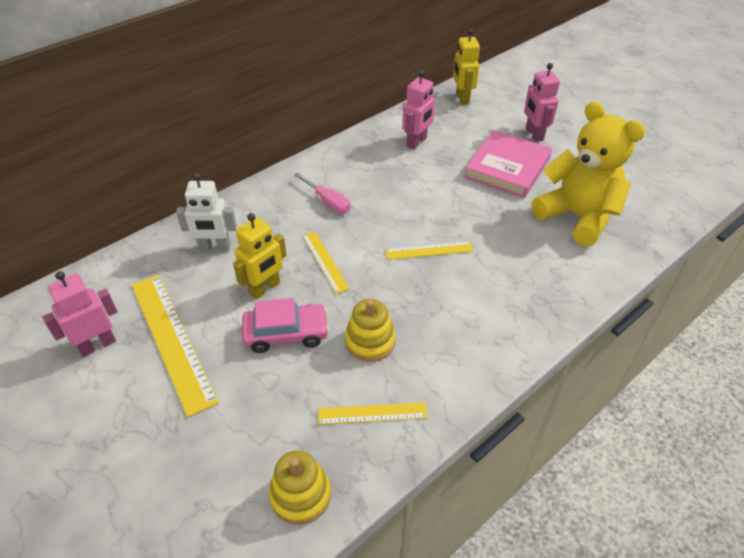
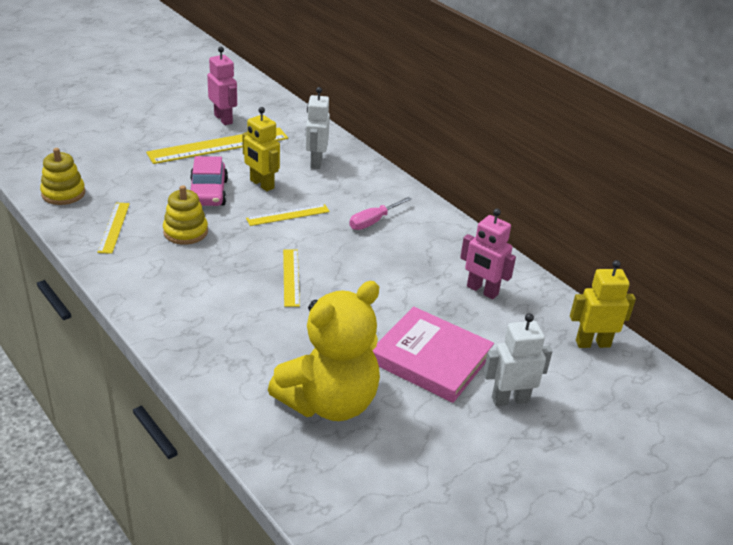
camera: 90 degrees right, 10 degrees down
(534, 134) = (510, 399): pink robot -> white robot

